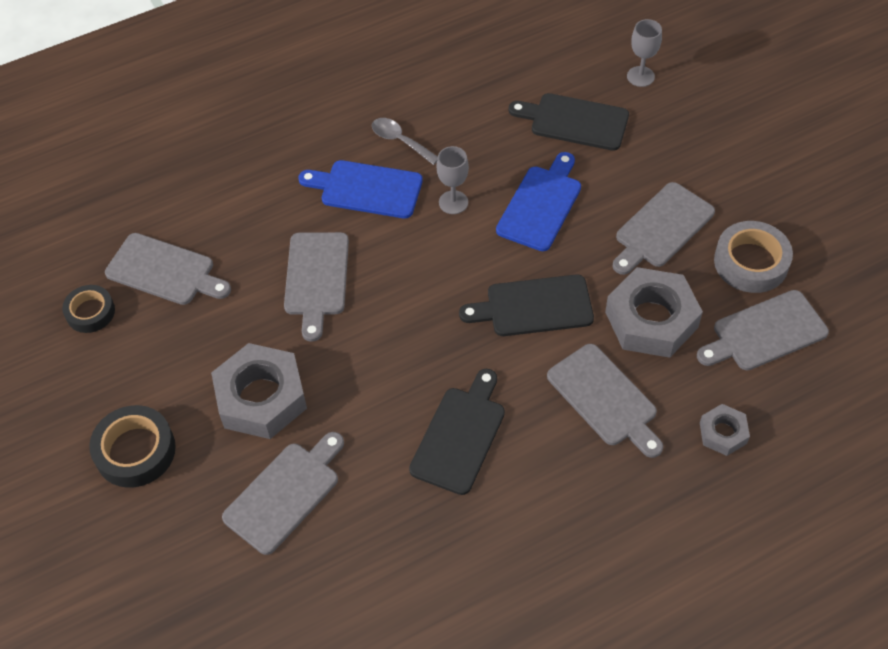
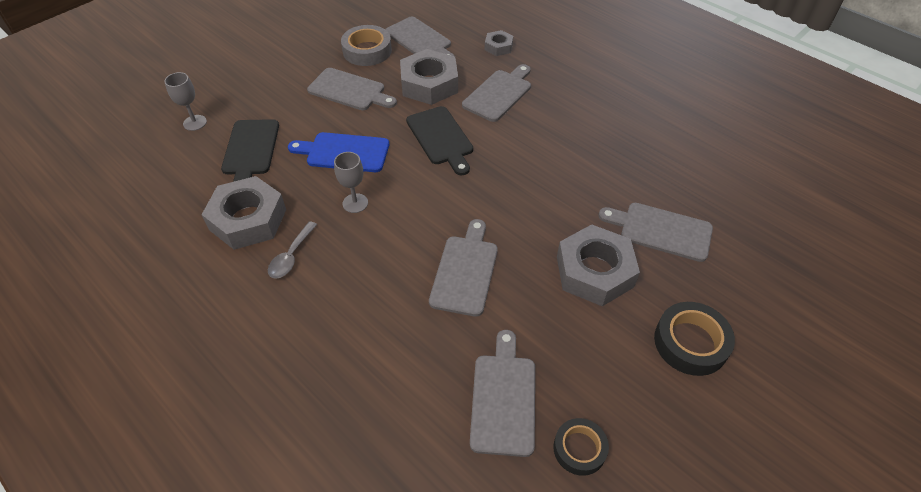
camera: 110 degrees left, 5 degrees down
(317, 278) = (465, 271): grey cutting board -> grey cutting board turned 60 degrees counterclockwise
(367, 189) = (355, 265): blue cutting board -> none
(459, 435) = (562, 152): black cutting board -> none
(465, 112) = (248, 219): none -> grey nut

